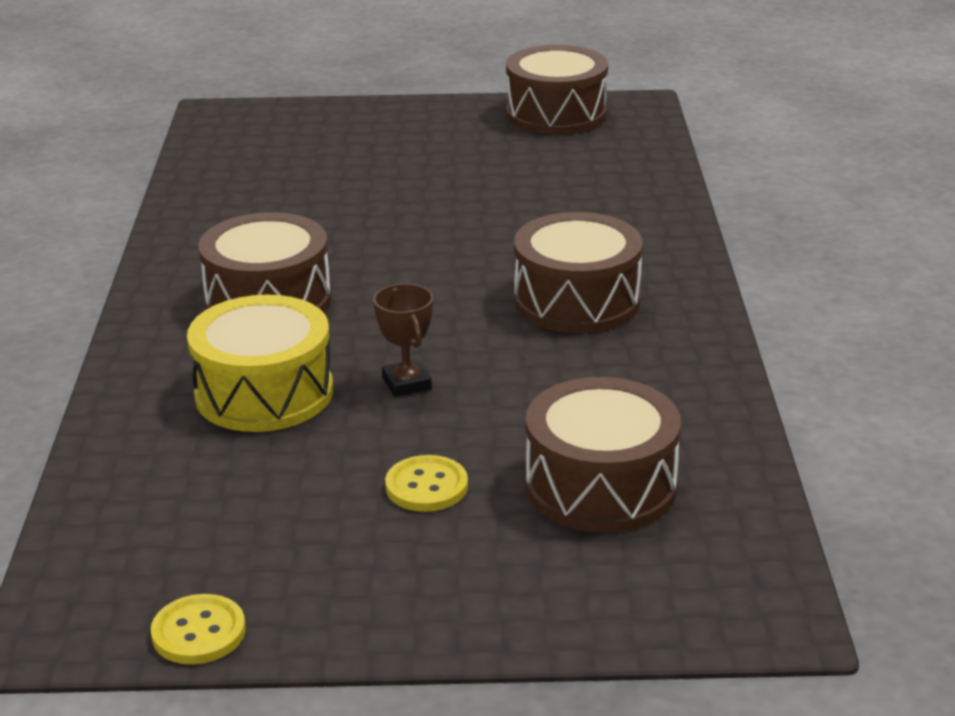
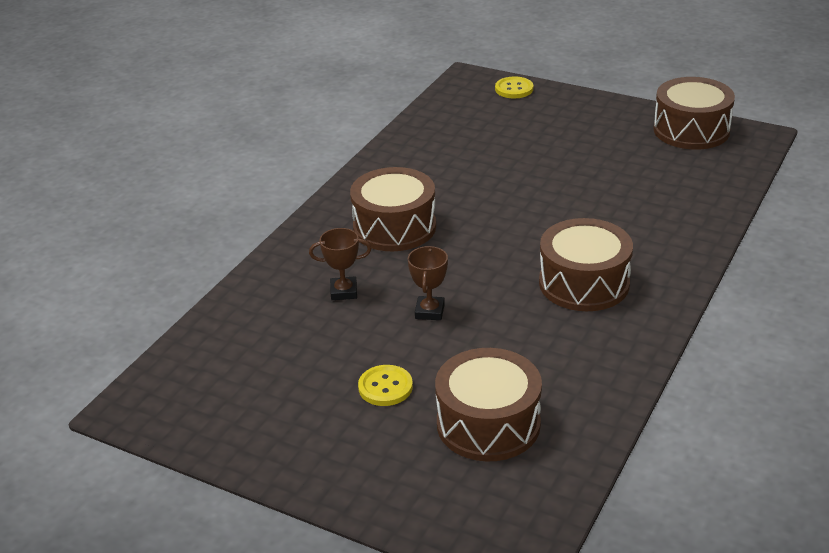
camera: 30 degrees right, 5 degrees up
(198, 632) = (195, 436): yellow button -> yellow button (514, 89)
(264, 393) = (344, 292): yellow drum -> brown trophy

